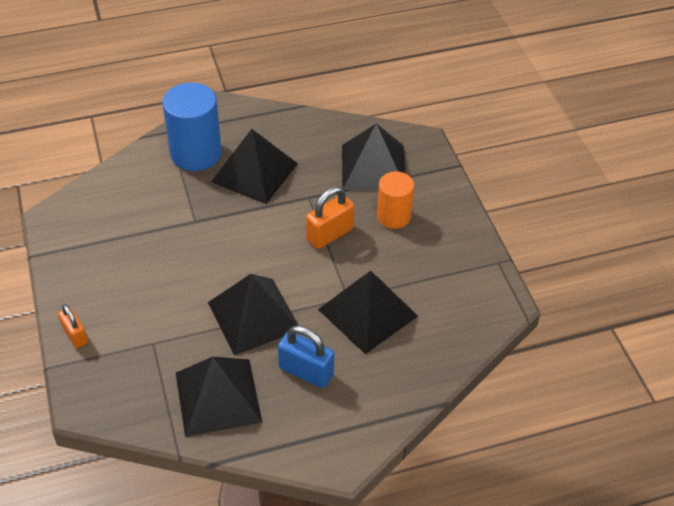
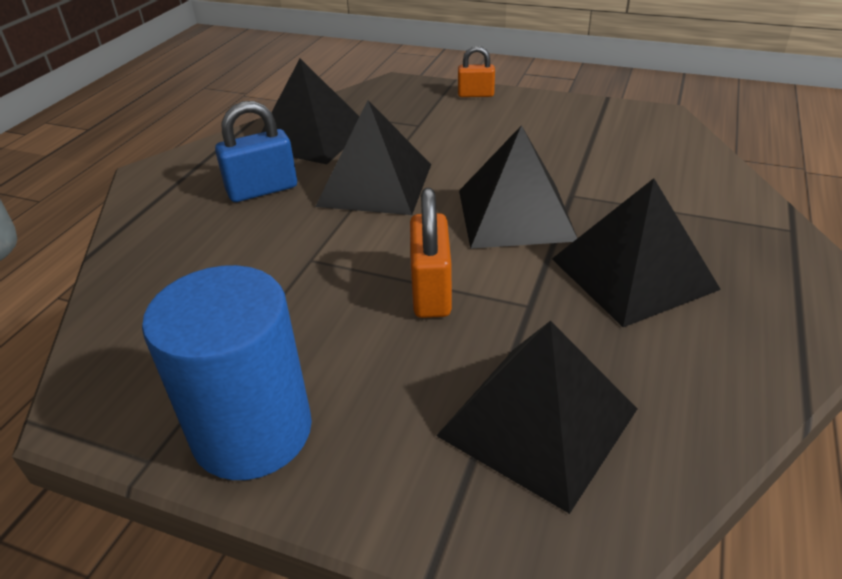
camera: 130 degrees right, 10 degrees down
(196, 153) = (719, 236): blue cylinder -> blue cylinder (252, 431)
(368, 312) = (267, 264): black pyramid -> black pyramid (515, 214)
(393, 216) = (393, 380): orange cylinder -> none

